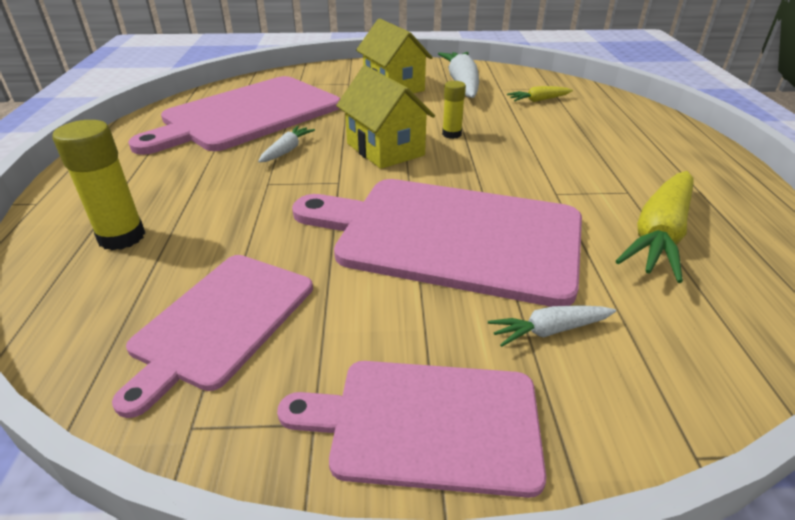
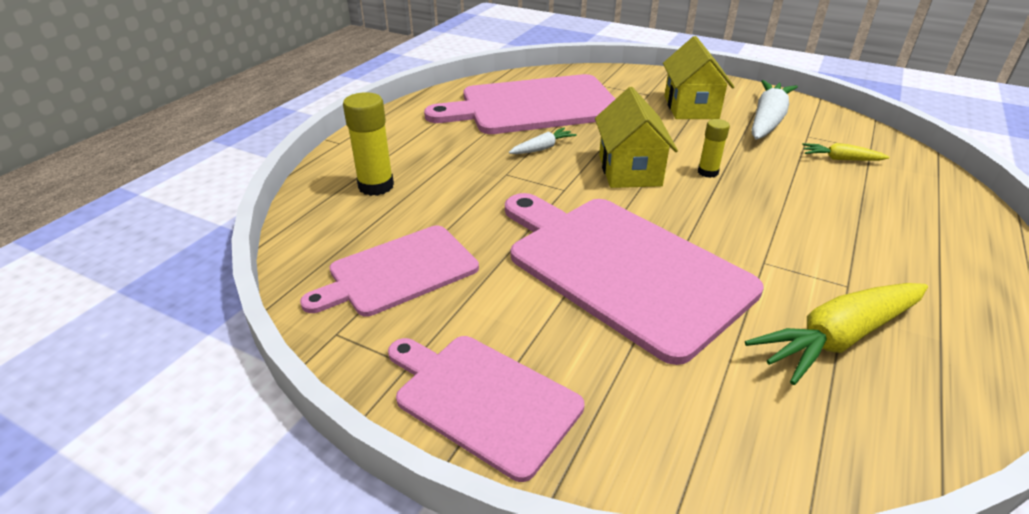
camera: 30 degrees right, 0 degrees up
(549, 330) = (639, 377): white carrot -> none

